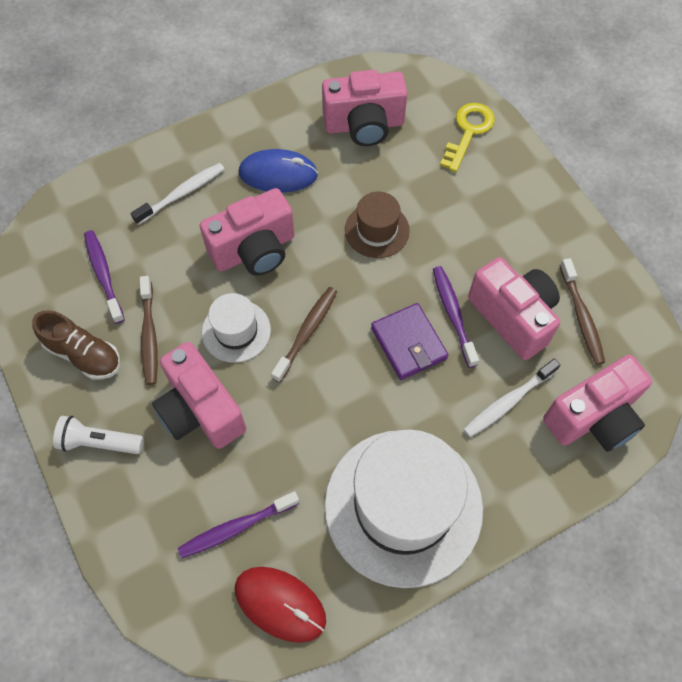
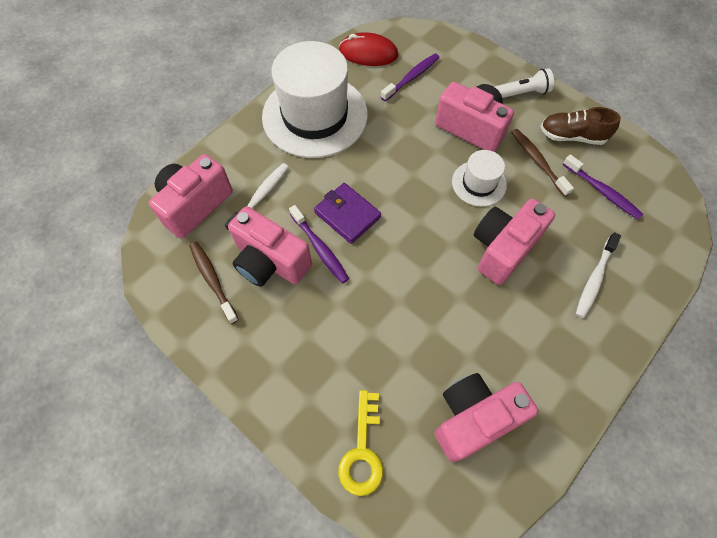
camera: 160 degrees right, 0 degrees up
(278, 174) = (525, 329): blue mouse -> none
(307, 332) = (427, 199): brown toothbrush -> none
(377, 230) = (410, 302): brown hat -> none

